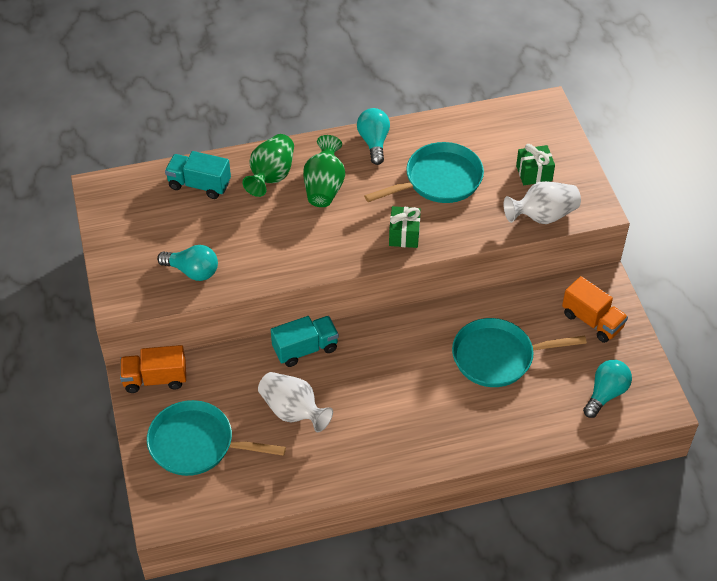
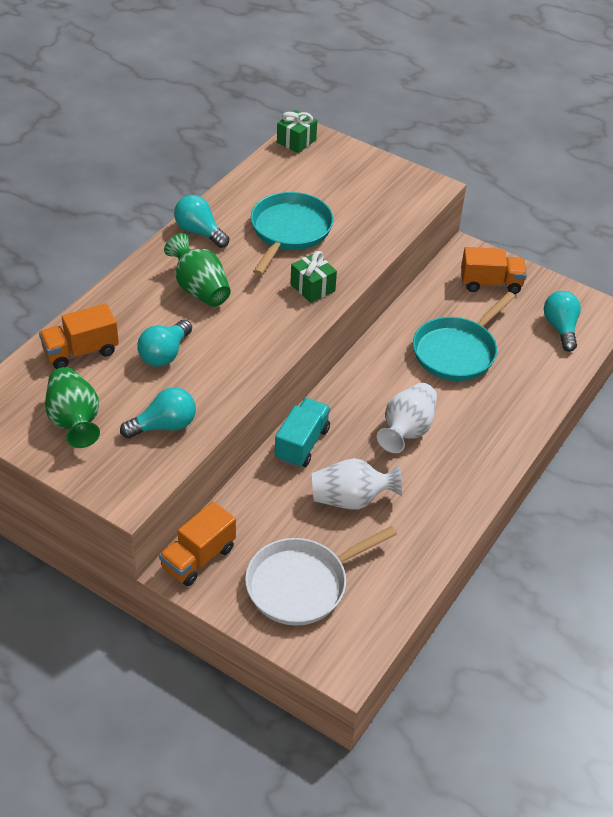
camera: 45 degrees left, 5 degrees down
(197, 444) = (302, 584): turquoise pan -> white pan
(199, 185) = (81, 352): turquoise truck -> orange truck
(249, 220) = (165, 354): none -> turquoise light bulb
(271, 176) = (141, 307): green vase -> green vase (74, 421)
(534, 173) = (356, 186): green gift -> green gift (296, 141)
(542, 216) = (400, 213): white vase -> white vase (407, 430)

